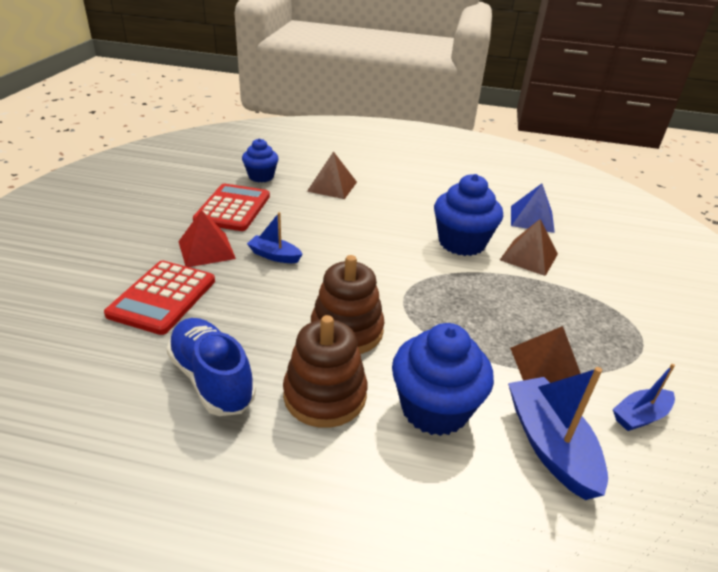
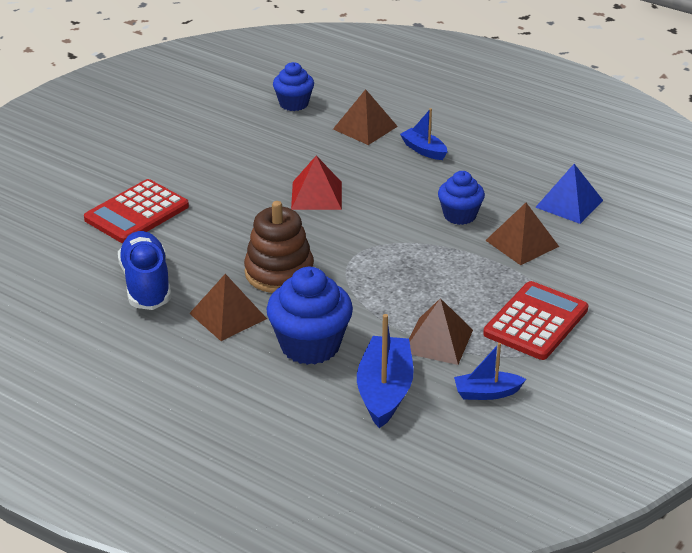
camera: 25 degrees right, 0 degrees up
(206, 250) = (195, 176): red pyramid -> red pyramid (316, 195)
(233, 208) = (243, 137): red calculator -> red calculator (536, 322)
(274, 256) = (256, 193): blue boat -> blue boat (424, 150)
(325, 395) = (227, 316): brown stacking toy -> brown pyramid
(462, 243) = (460, 215): blue cupcake -> blue cupcake, size x0.62

